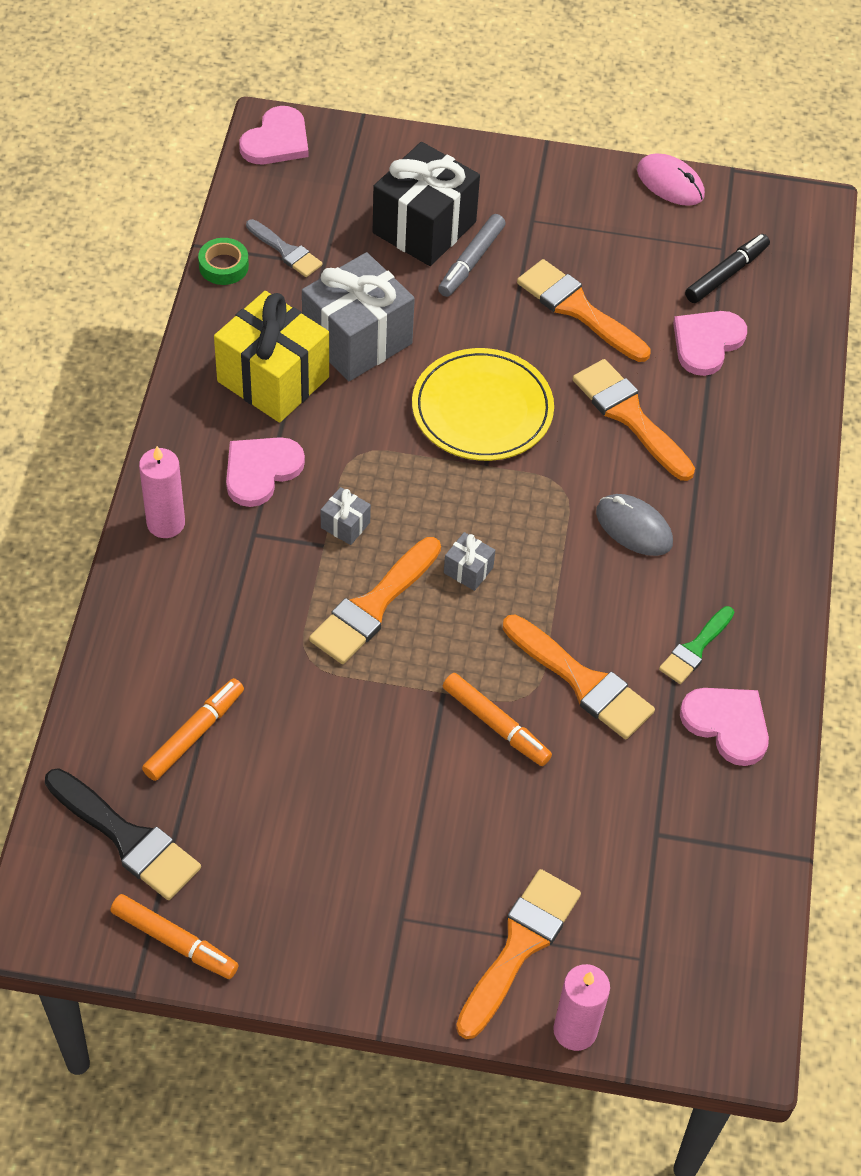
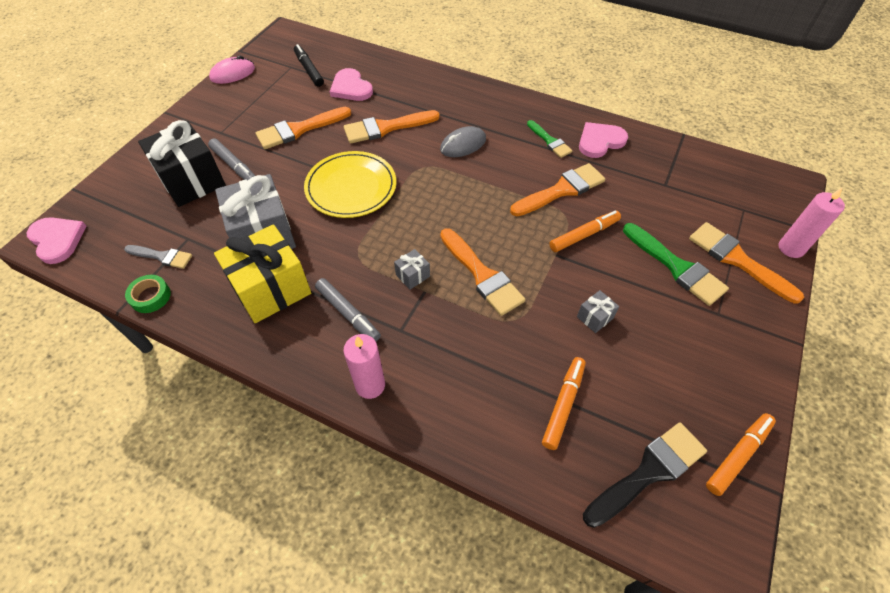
camera: 70 degrees left, 0 degrees up
(194, 734) = (563, 405): orange marker -> orange marker turned 60 degrees clockwise
(261, 471) = (348, 313): pink heart -> grey marker
(286, 251) = (162, 256): grey brush -> grey brush turned 45 degrees clockwise
(468, 570) = (469, 222): grey gift -> grey gift (595, 317)
(474, 858) = (676, 267): none -> green brush

